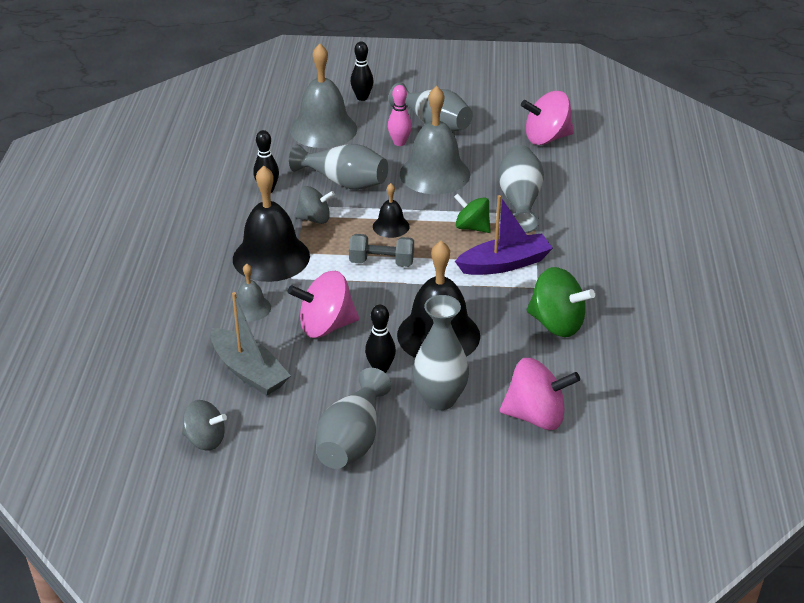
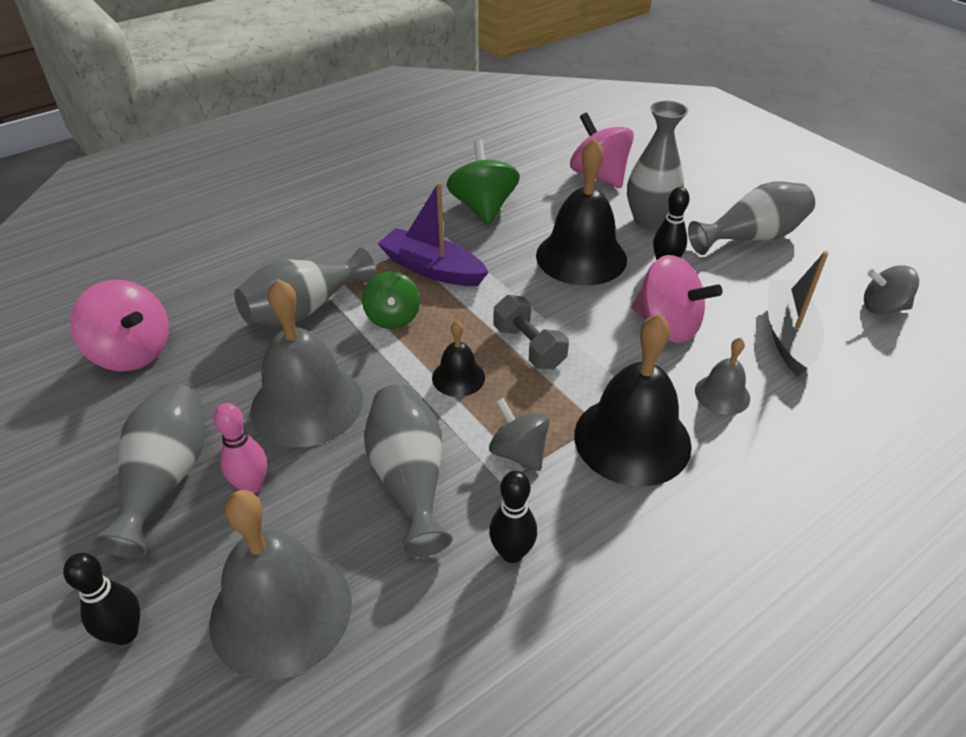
camera: 130 degrees left, 5 degrees up
(205, 440) = (882, 308): grey spinning top -> grey spinning top turned 60 degrees counterclockwise

